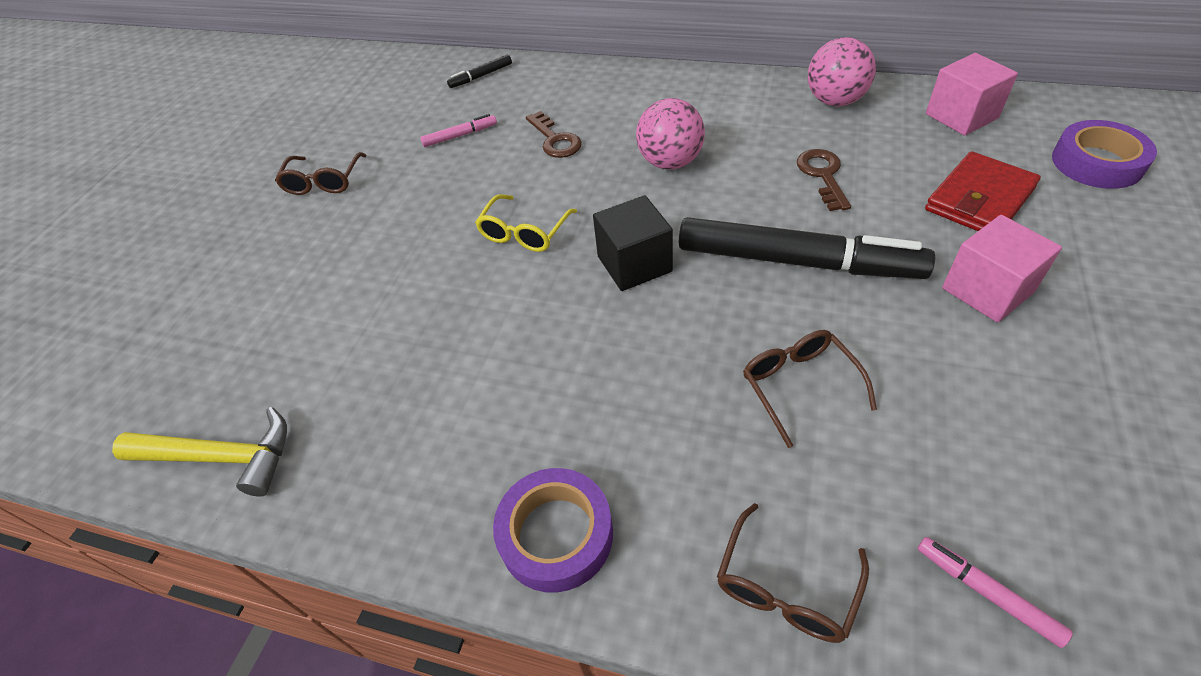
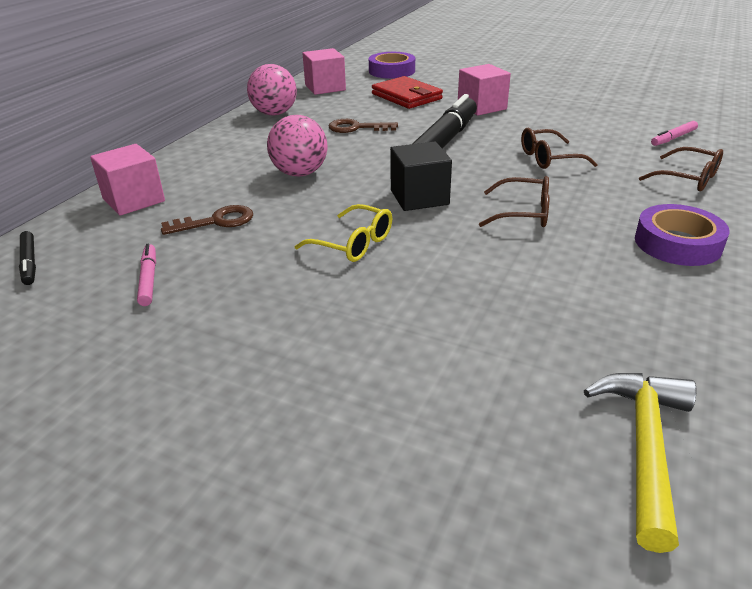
camera: 85 degrees left, 15 degrees down
(323, 182) = (147, 399): brown glasses -> brown glasses (524, 213)
(586, 84) = (134, 200): none -> pink cube

